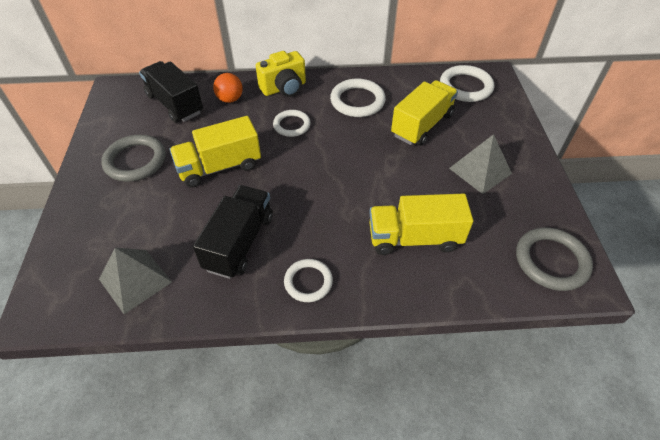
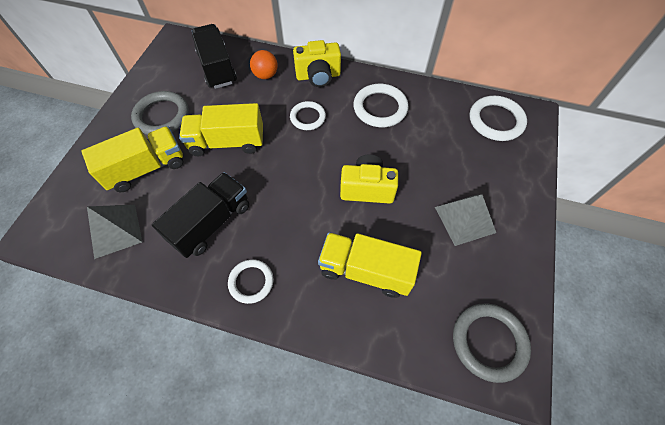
camera: 20 degrees right, 10 degrees up
(380, 170) = (367, 189): none -> yellow camera
(422, 125) = (430, 152): yellow truck -> yellow truck (146, 168)

